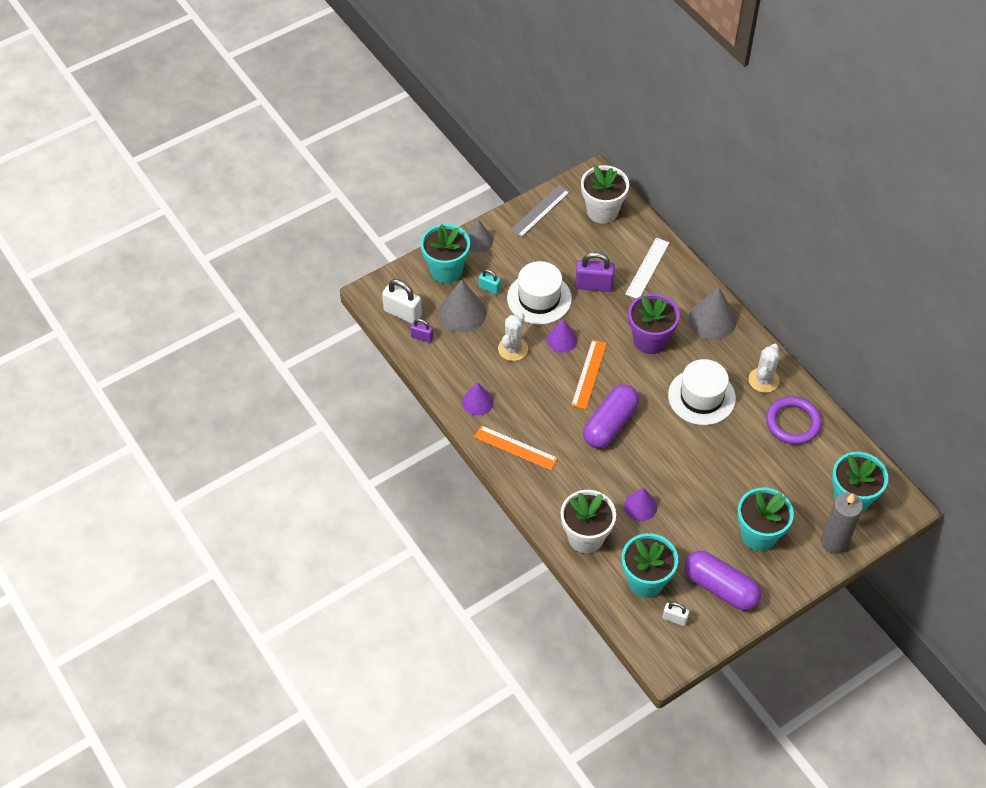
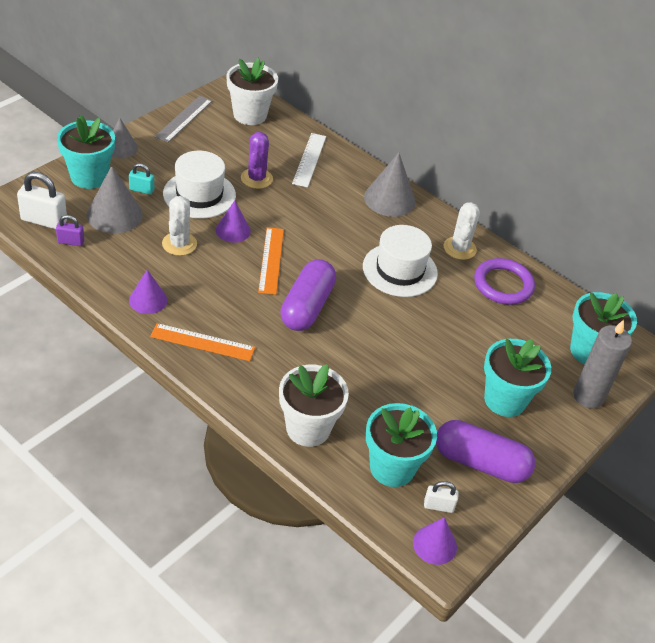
camera: 20 degrees left, 10 degrees down
(594, 285) = (256, 178): purple padlock -> purple cactus
(640, 506) = (363, 386): purple cone -> purple cone (435, 544)
(650, 340) = (329, 223): purple flower pot -> none

